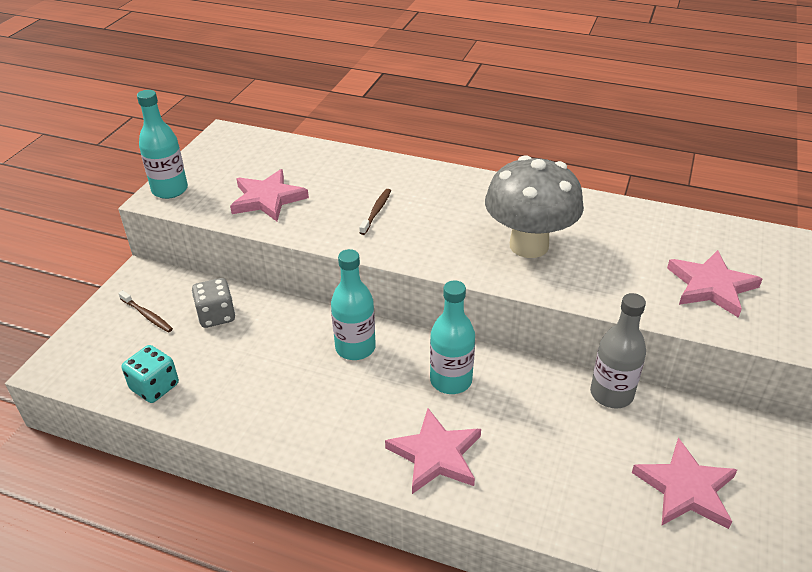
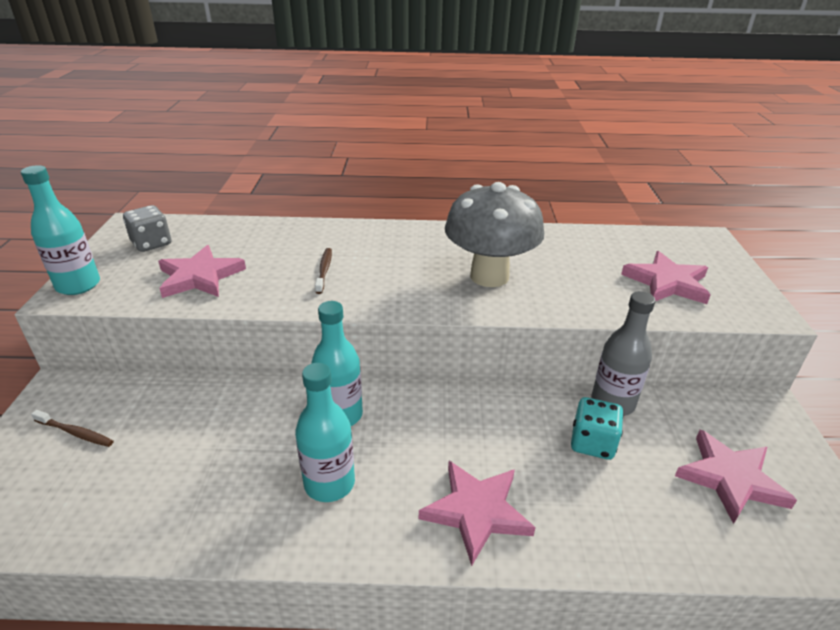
camera: 20 degrees left, 5 degrees down
(154, 387) = (106, 518): turquoise dice -> turquoise dice (592, 443)
(216, 316) = (165, 415): grey dice -> grey dice (151, 243)
(451, 380) = (455, 426): turquoise bottle -> turquoise bottle (329, 483)

